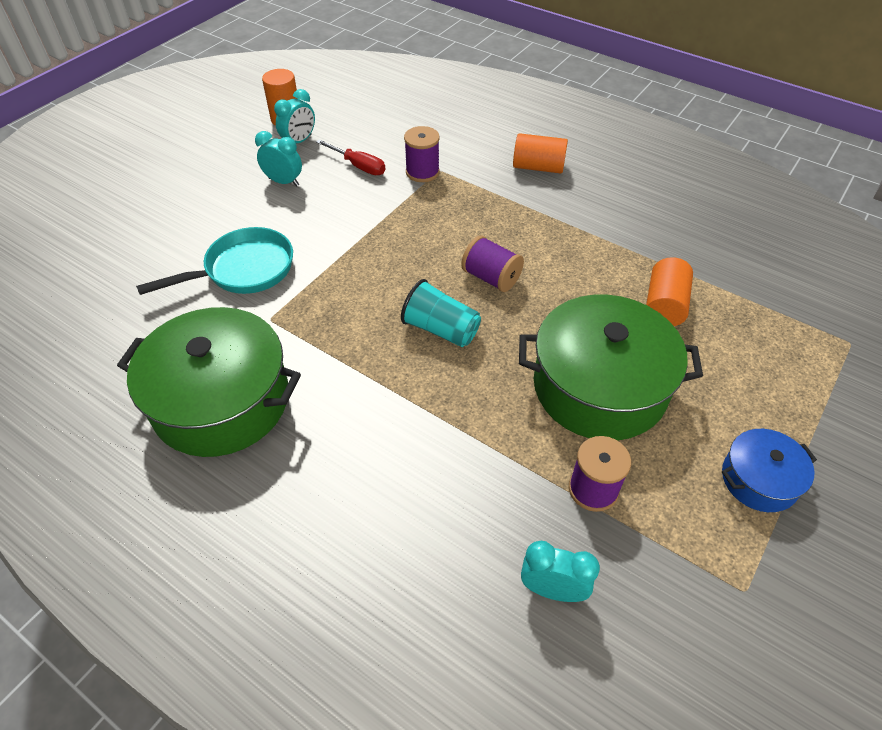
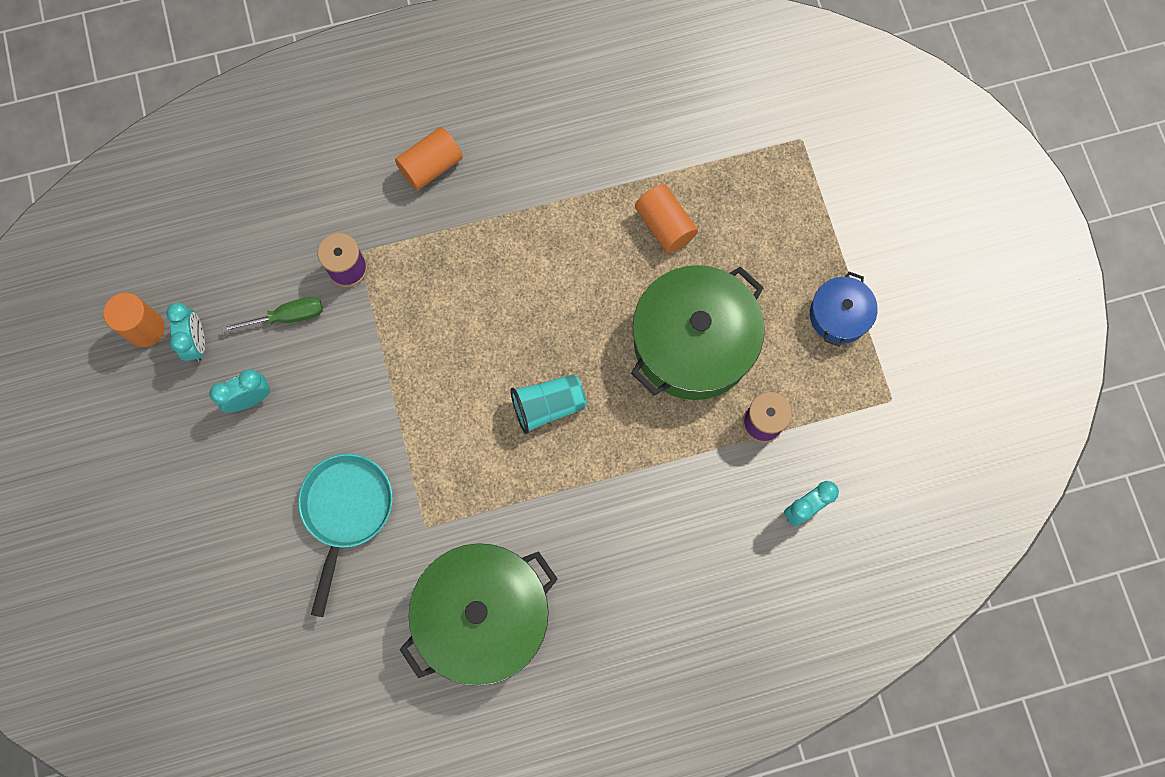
camera: 50 degrees left, 25 degrees up
(358, 166) = (287, 317): red screwdriver -> green screwdriver
(491, 278) = (528, 323): purple spool -> none

